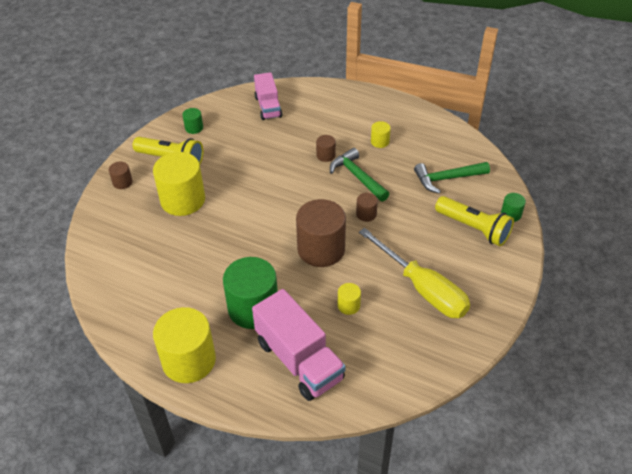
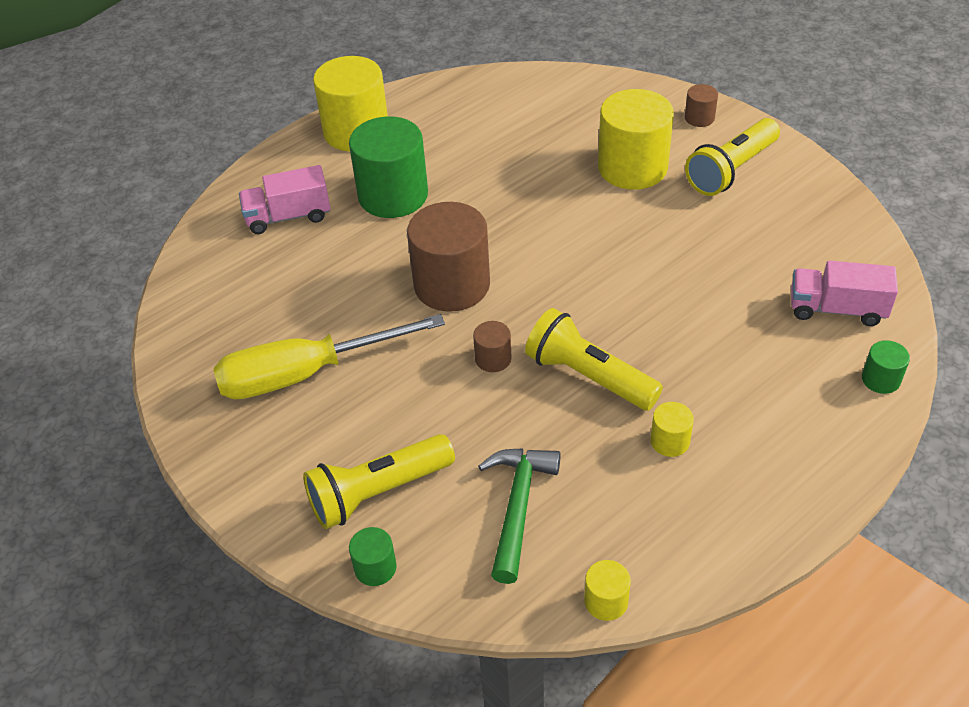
camera: 115 degrees right, 0 degrees up
(194, 128) = (804, 206): green cylinder -> green cylinder (880, 379)
(299, 360) = (288, 216): pink truck -> pink truck, size x0.63
(325, 155) = (663, 350): brown cylinder -> none
(348, 305) = (334, 284): yellow cylinder -> yellow cylinder (606, 601)
(357, 176) = (588, 376): green hammer -> yellow flashlight

